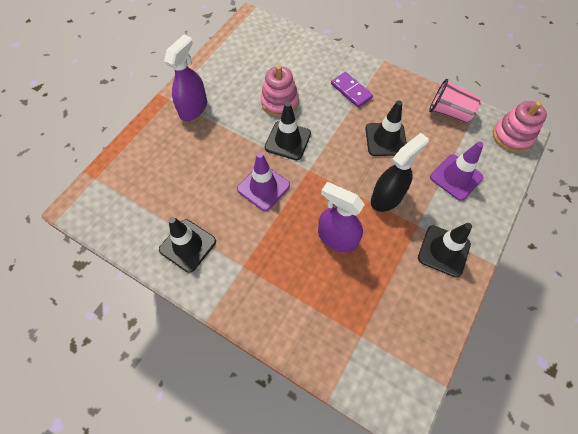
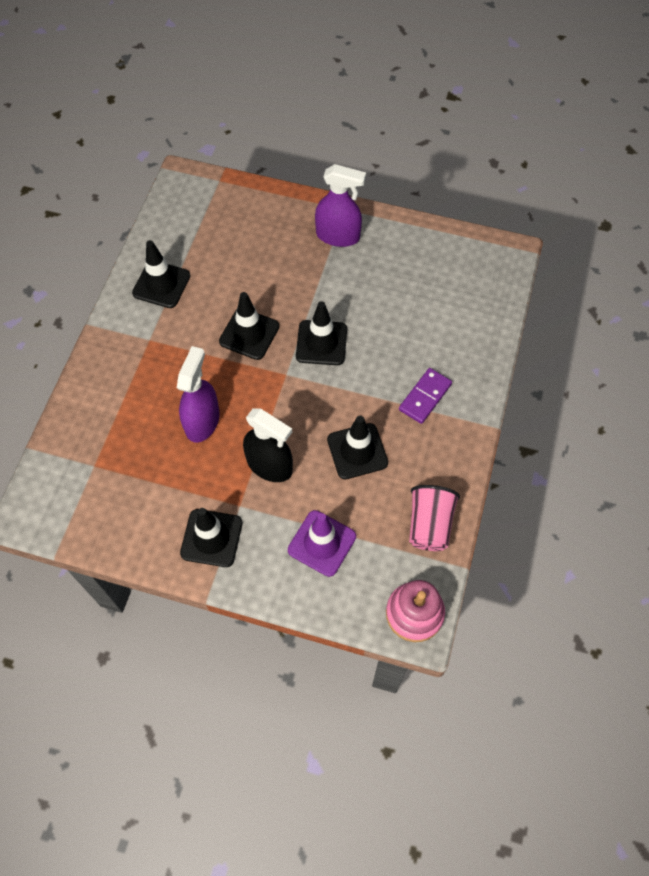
camera: 75 degrees right, 0 degrees up
(263, 187) = (249, 334): purple traffic cone -> black traffic cone
(279, 102) = (378, 320): pink stacking toy -> none

